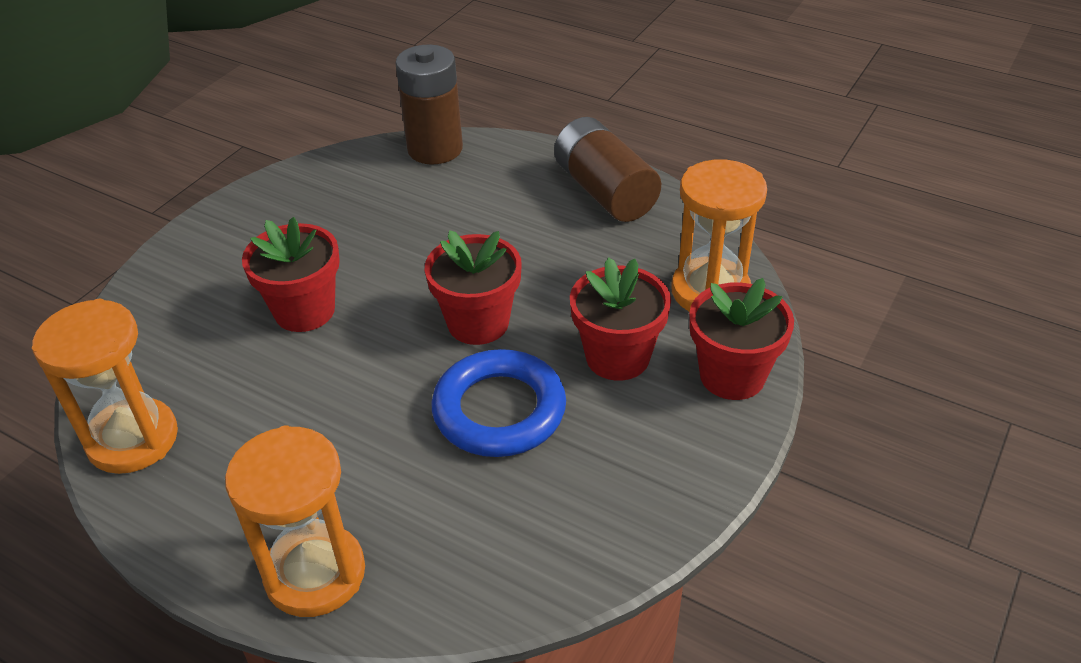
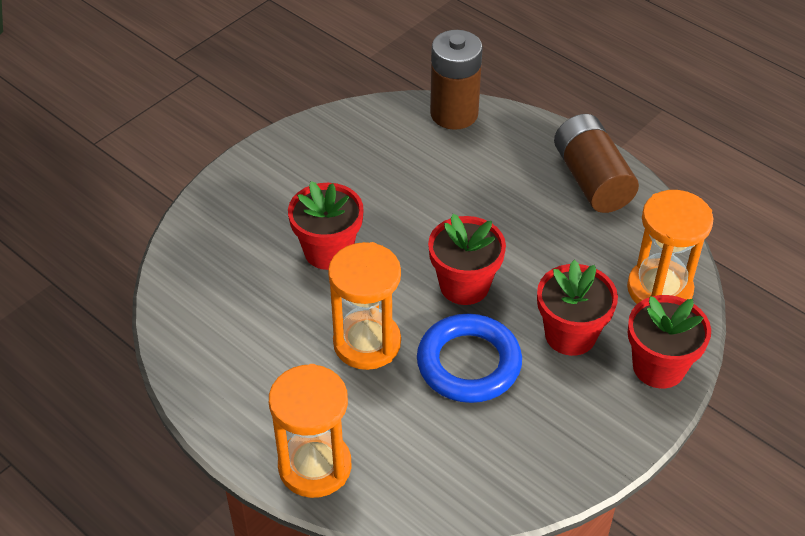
camera: 10 degrees right, 5 degrees up
(133, 439) = (190, 338): orange hourglass -> orange hourglass (367, 343)

